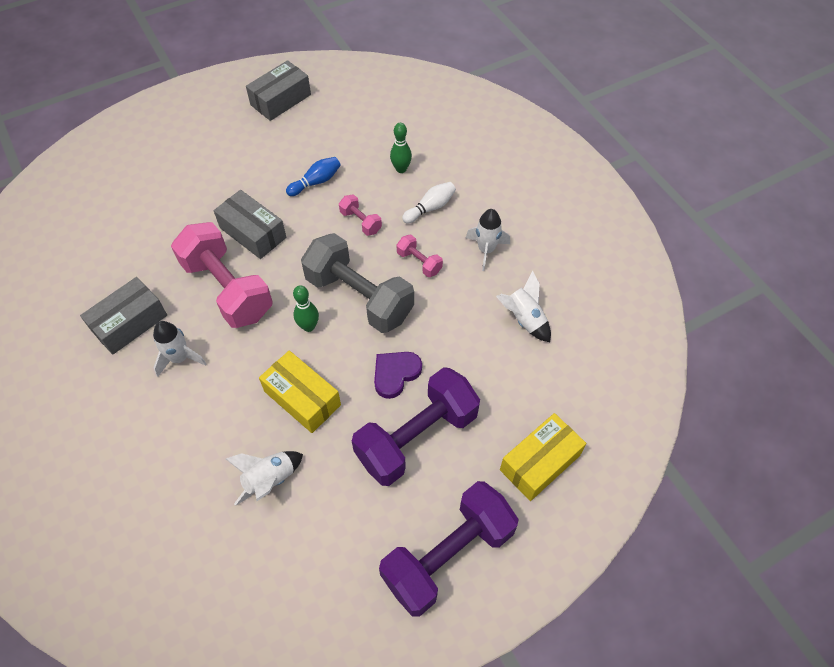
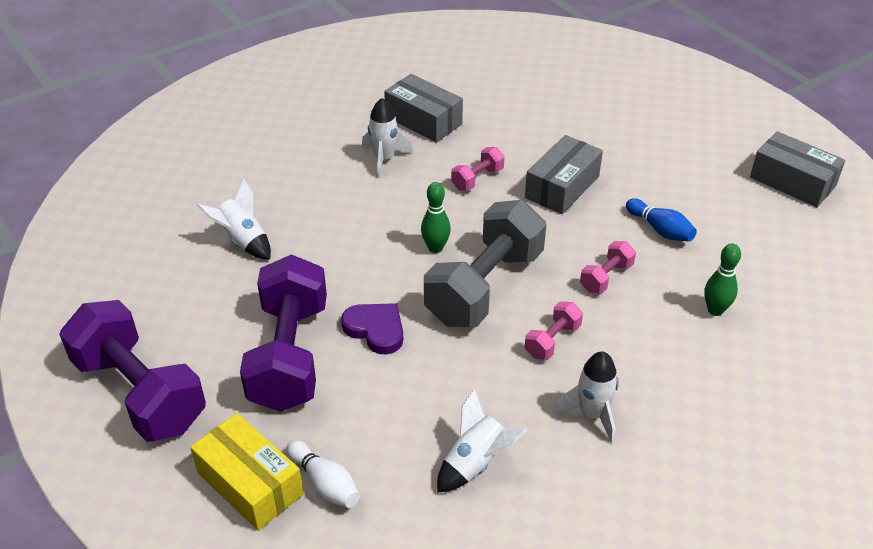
camera: 85 degrees right, 15 degrees down
(227, 289) = (477, 179): pink dumbbell -> pink dumbbell, size x0.44
(302, 398) = (340, 253): yellow box -> none
(416, 437) = (289, 355): purple dumbbell -> purple dumbbell turned 45 degrees clockwise
(430, 208) = (653, 347): white bowling pin -> white bowling pin (325, 483)

